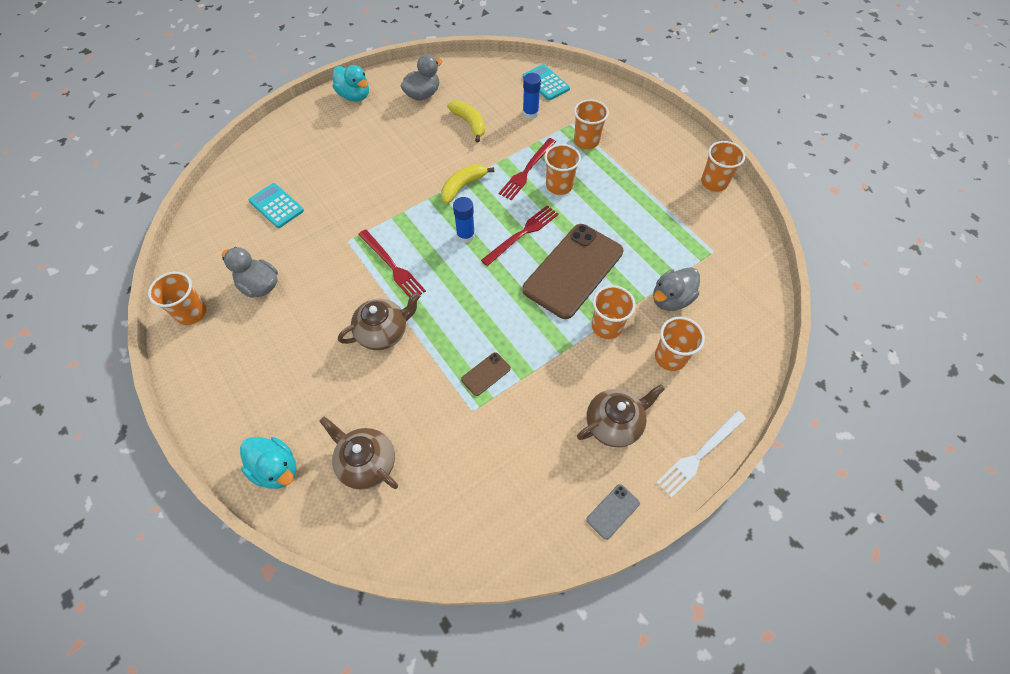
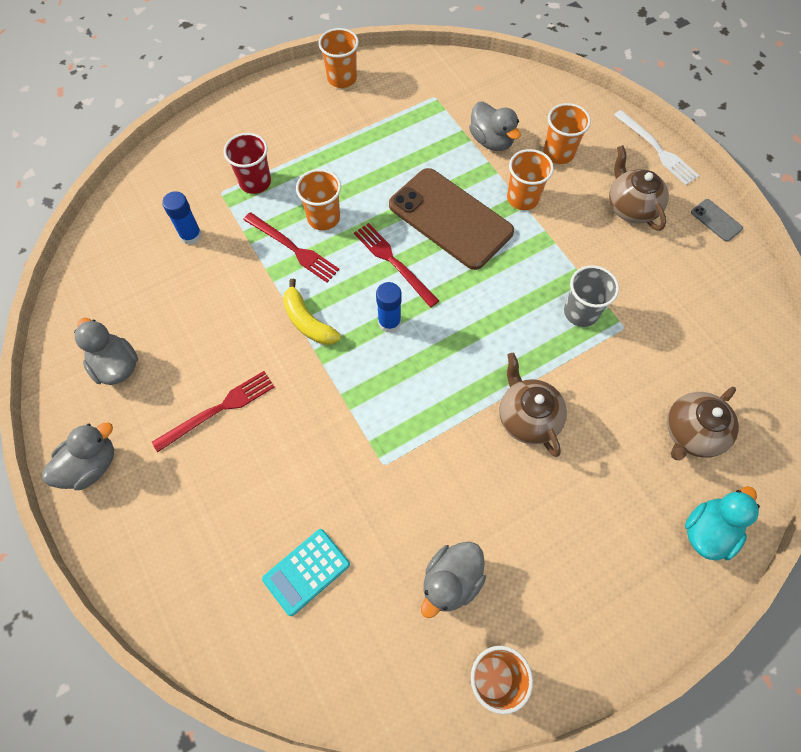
camera: 85 degrees left, 5 degrees up
(354, 96) = (91, 465): turquoise duck -> grey duck
(392, 266) = (430, 408): red fork -> red fork (218, 409)
(469, 123) = (193, 308): yellow banana -> none
(486, 374) = (581, 312): brown phone -> grey cup
(545, 83) = (137, 213): turquoise calculator -> none
(586, 141) = (255, 182): orange cup -> red cup

